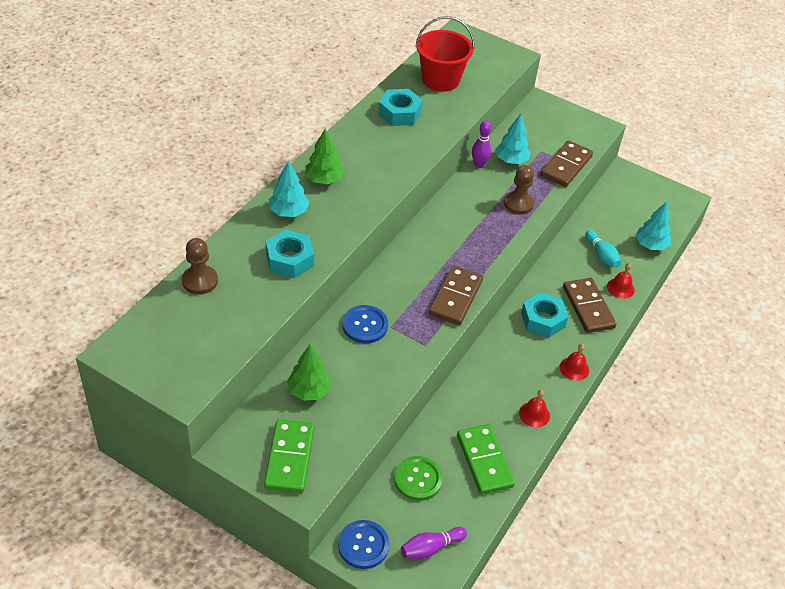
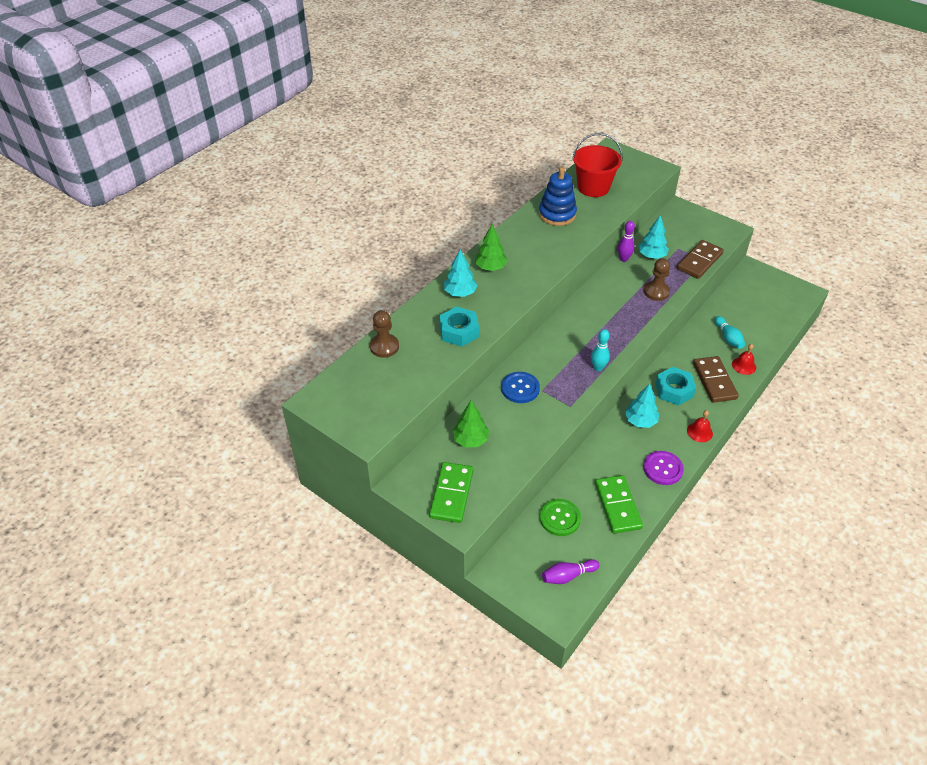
camera: 10 degrees right, 0 degrees up
(363, 545) = (511, 570): blue button -> none
(399, 113) = (557, 214): turquoise nut -> blue stacking toy
(455, 297) = (598, 368): brown domino -> turquoise bowling pin
(534, 414) = (663, 469): red bell -> purple button
(650, 245) = (772, 330): turquoise tree -> turquoise tree (640, 421)

